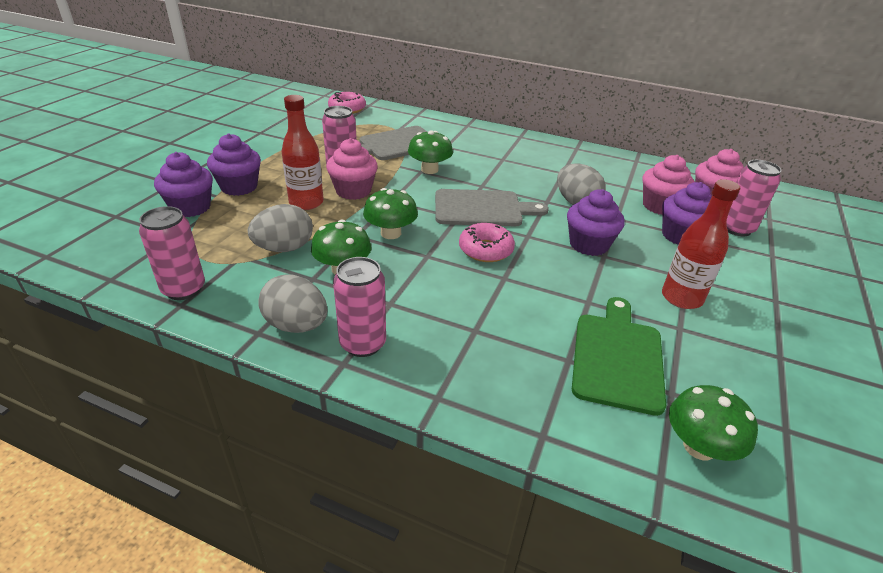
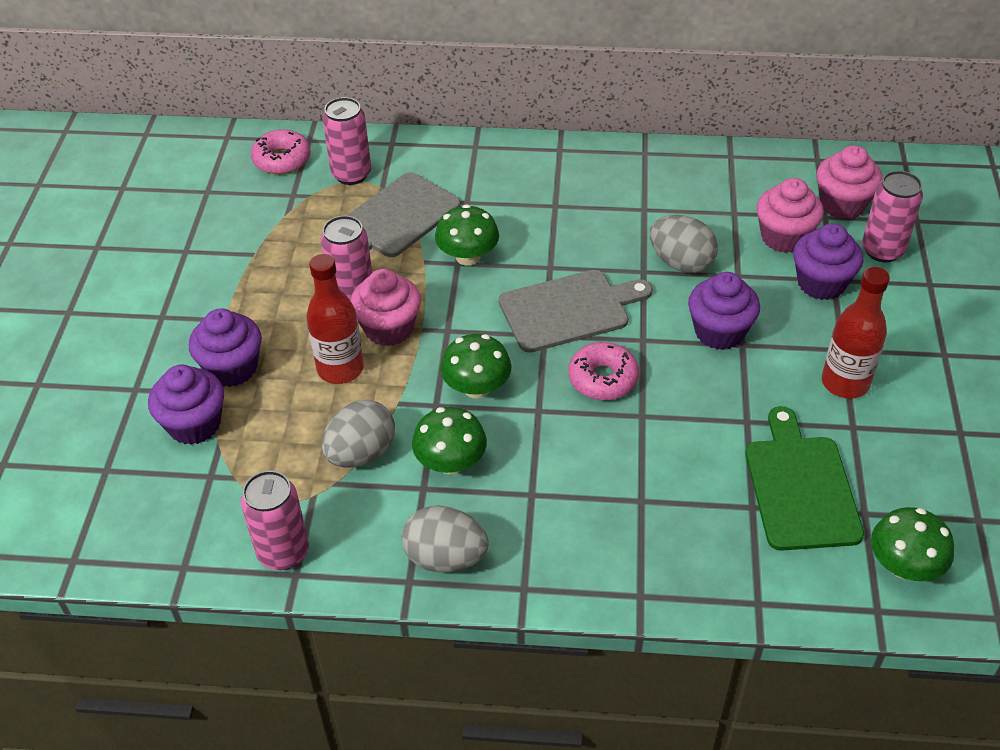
camera: 15 degrees left, 10 degrees up
(363, 343) = (531, 557): pink can -> pink can (351, 174)

